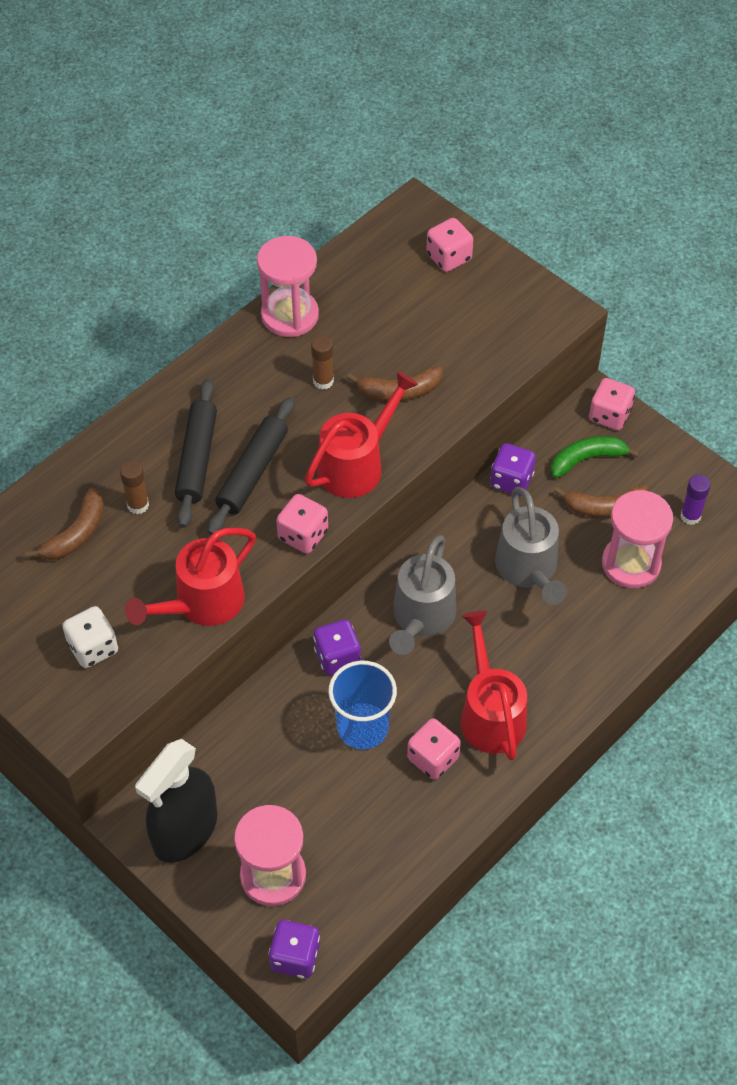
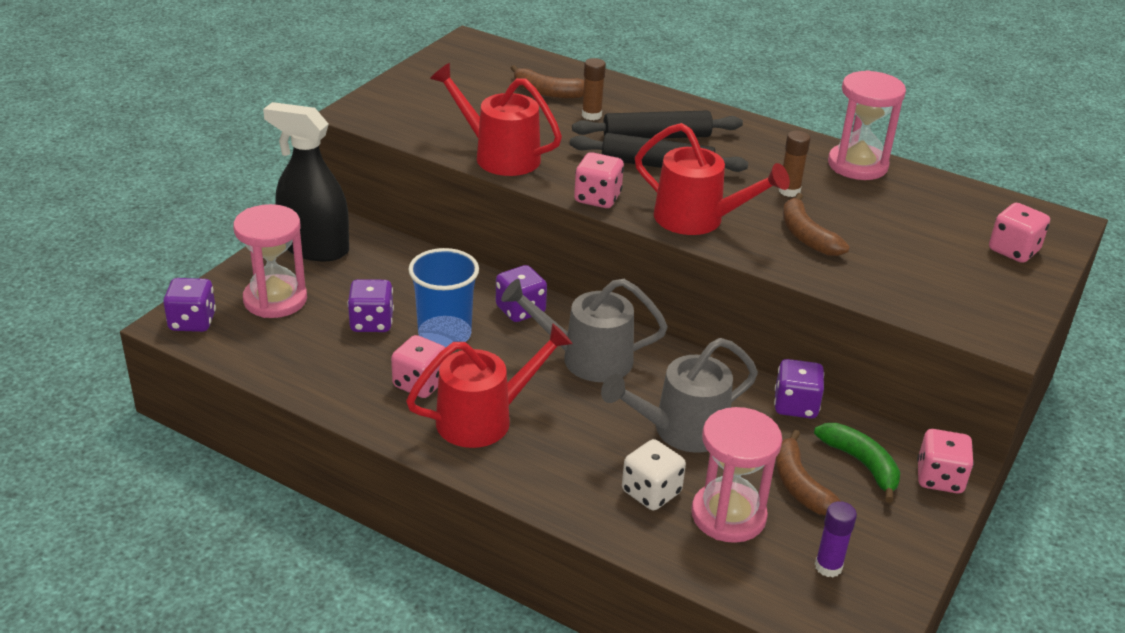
camera: 75 degrees right, 20 degrees down
(93, 648) = (436, 112): white dice -> white dice (651, 492)
(331, 789) = (371, 323): none -> purple dice

